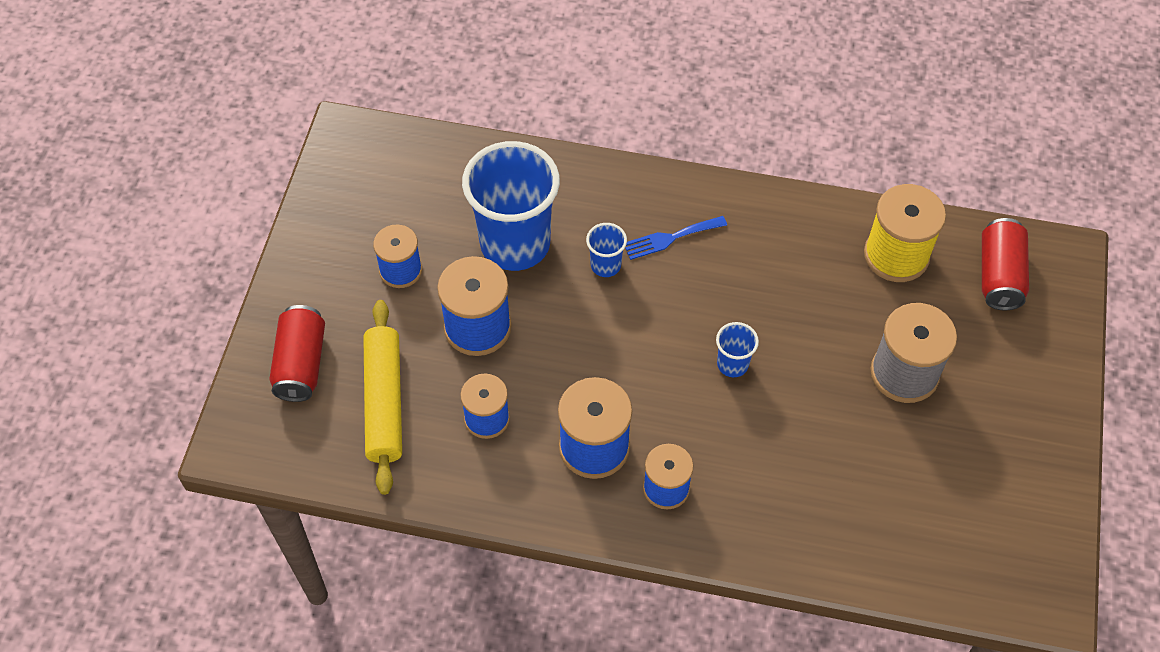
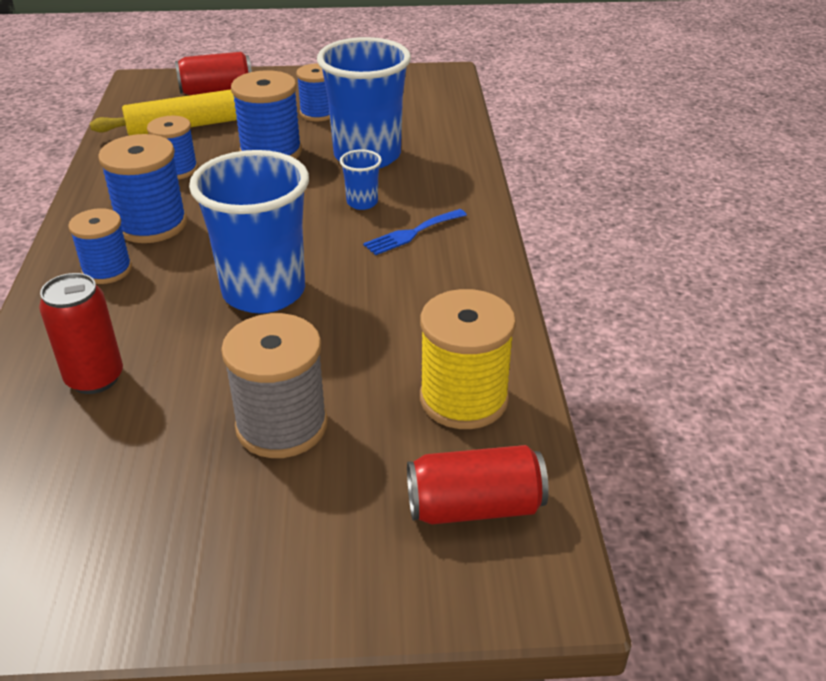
camera: 75 degrees right, 20 degrees down
(670, 238) = (412, 233): blue fork -> blue fork turned 90 degrees counterclockwise
(732, 364) = (264, 292): blue cup -> blue cup, size x2.32
(825, 498) = (95, 378): none -> red can

